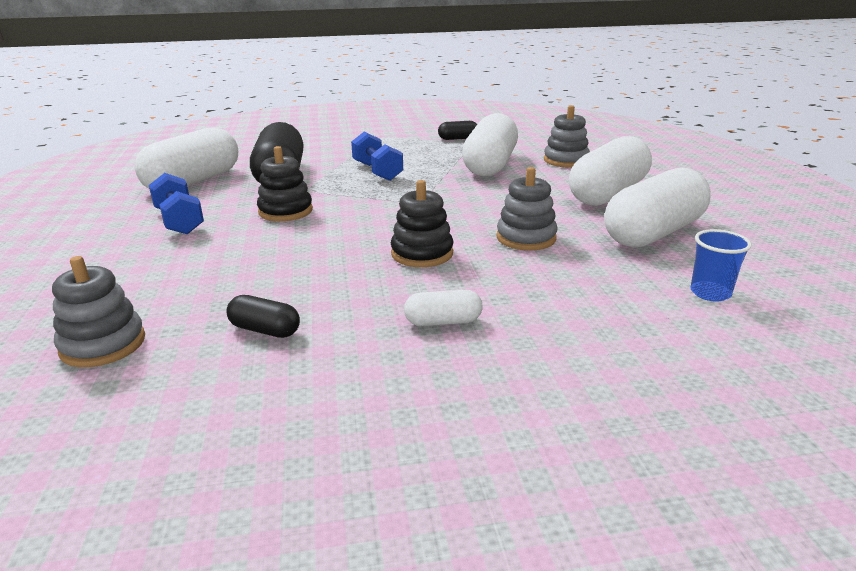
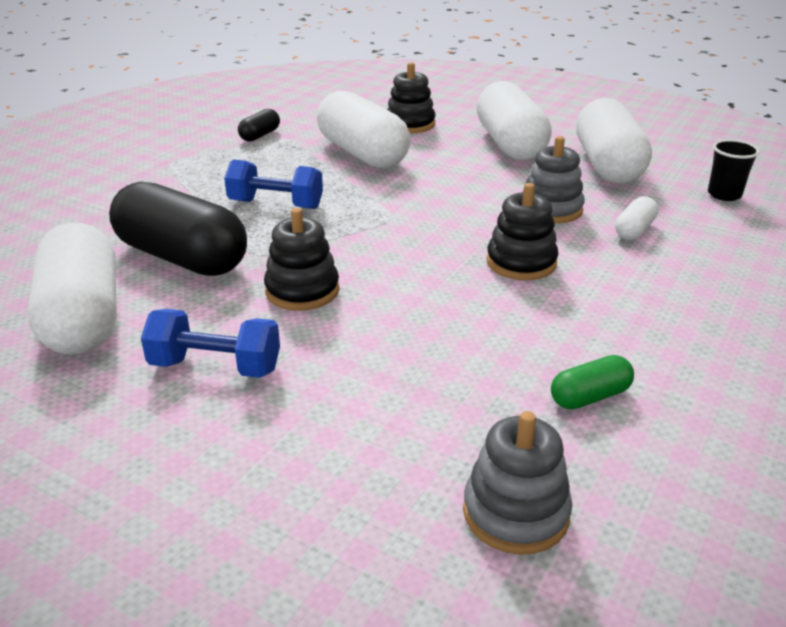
camera: 50 degrees left, 5 degrees up
(265, 330) = (589, 396): black capsule -> green capsule
(443, 321) = (665, 305): white capsule -> white capsule (634, 230)
(566, 160) = (410, 124): grey stacking toy -> black stacking toy
(710, 293) = (724, 195): blue cup -> black cup

